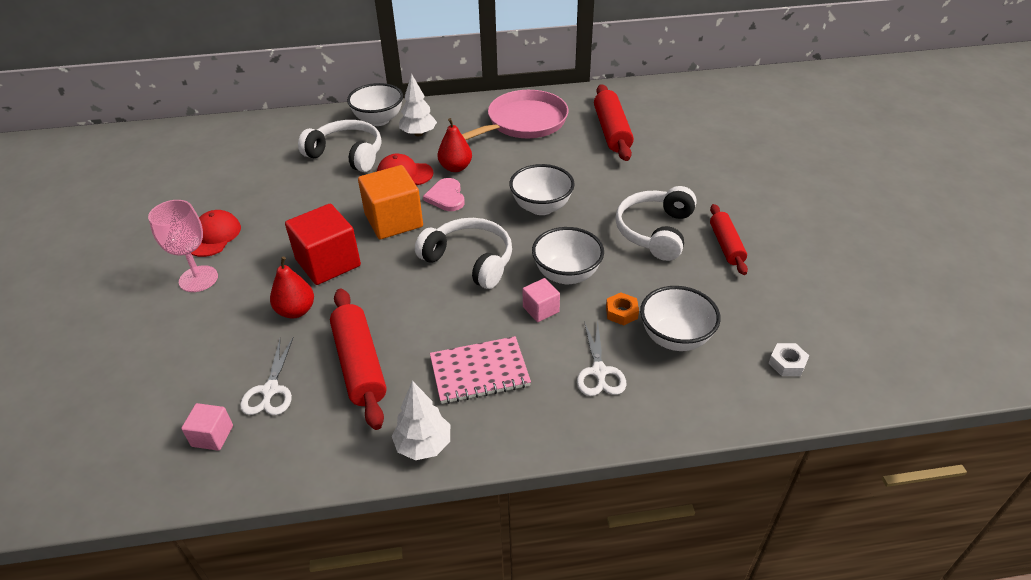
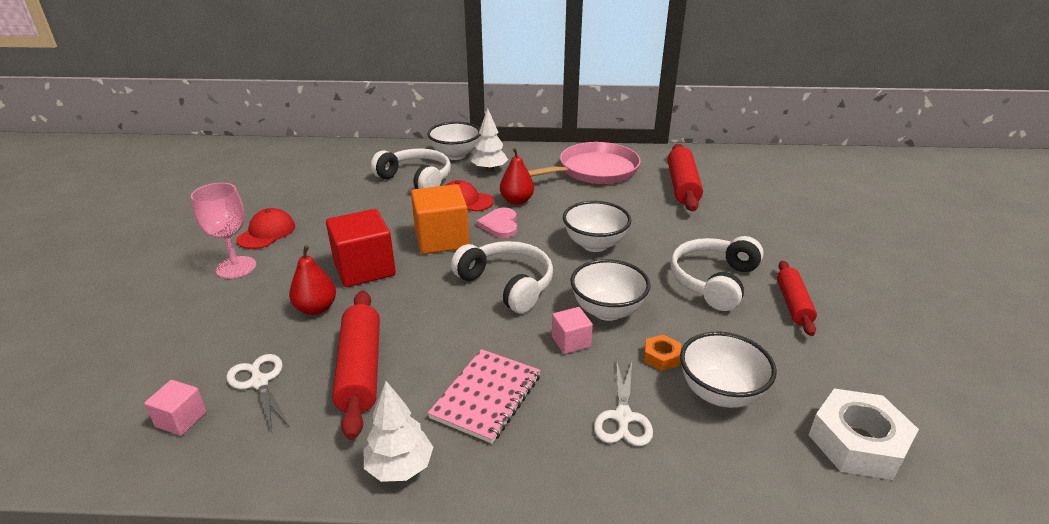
camera: 10 degrees right, 10 degrees down
(270, 390) = (259, 382): white scissors -> white scissors turned 135 degrees clockwise
(479, 372) = (486, 396): pink notebook -> pink notebook turned 60 degrees counterclockwise
(787, 363) = (857, 442): white nut -> white nut, size x2.03

